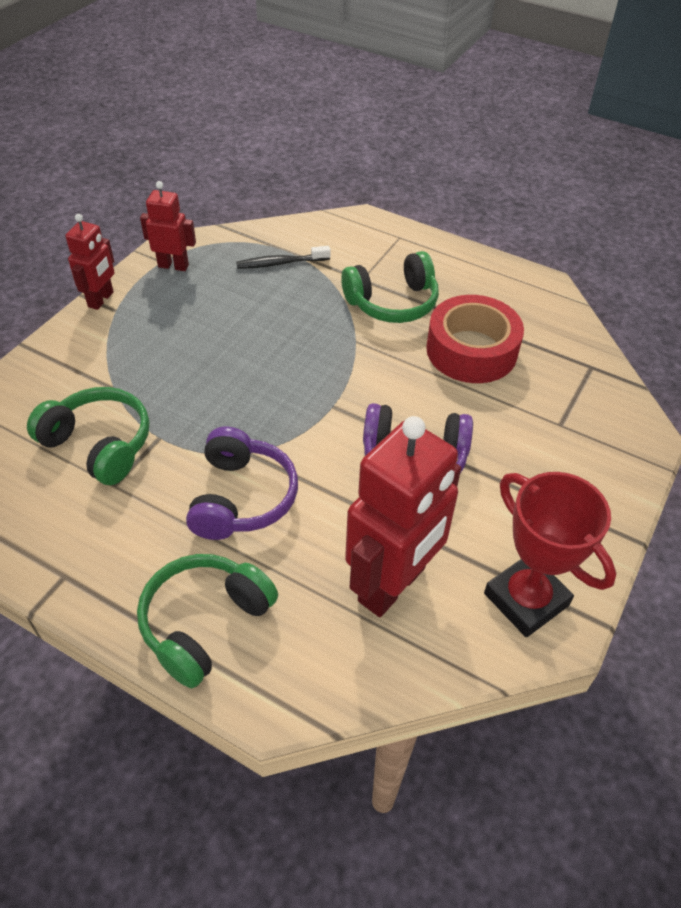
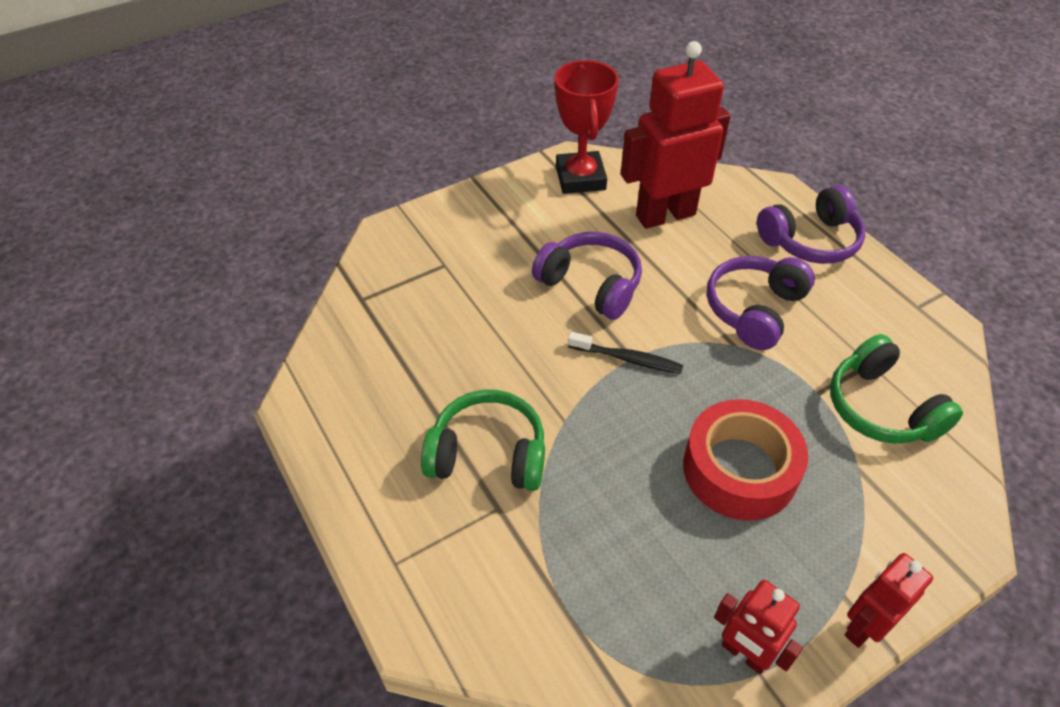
camera: 150 degrees left, 0 degrees up
(205, 623) = (810, 240): green headphones -> purple headphones
(280, 263) = (588, 586): black toothbrush -> black toothbrush (628, 359)
(471, 350) = (455, 359): red tape -> red tape (739, 469)

